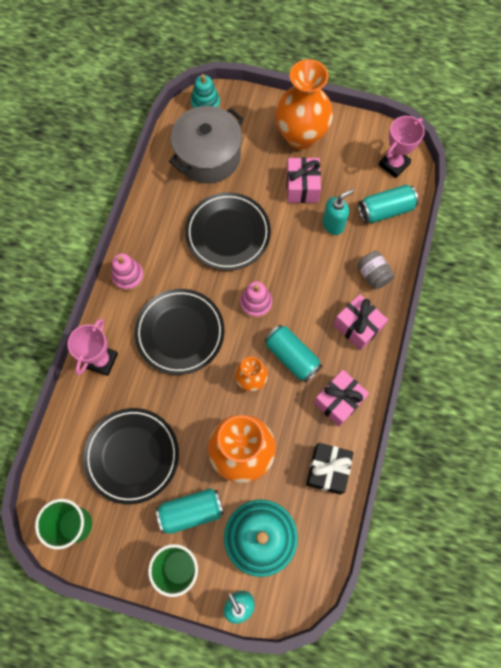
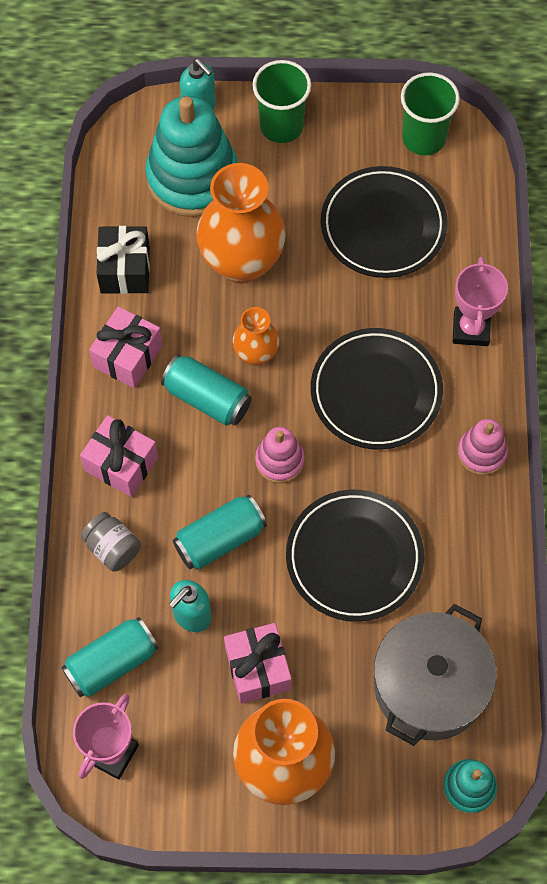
camera: 165 degrees right, 5 degrees down
(191, 511) = (286, 184): turquoise can -> turquoise can (220, 539)

